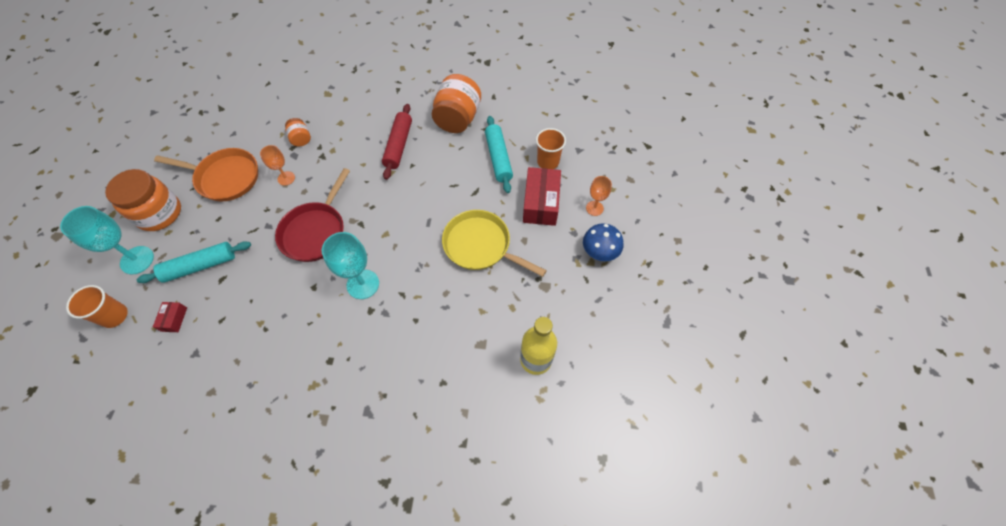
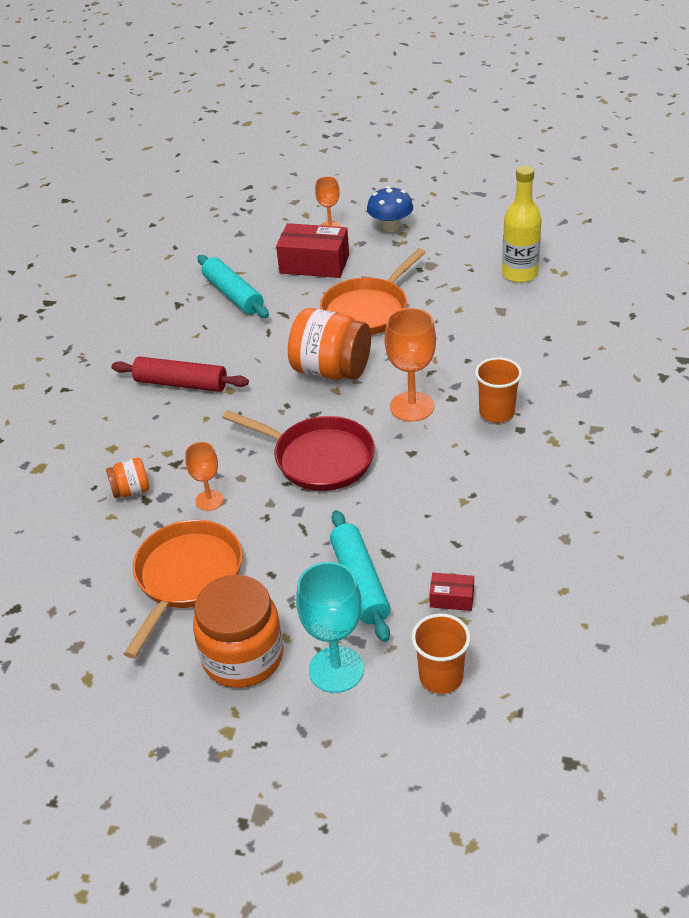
camera: 80 degrees left, 20 degrees down
(363, 284) = (412, 406): turquoise goblet -> orange goblet
(458, 119) = (150, 329): orange jar -> orange jar (331, 370)
(480, 245) = (368, 310): yellow pan -> orange pan
(498, 158) = (233, 295): turquoise rolling pin -> turquoise rolling pin turned 60 degrees clockwise
(548, 162) = (251, 256): orange cup -> orange cup (497, 413)

